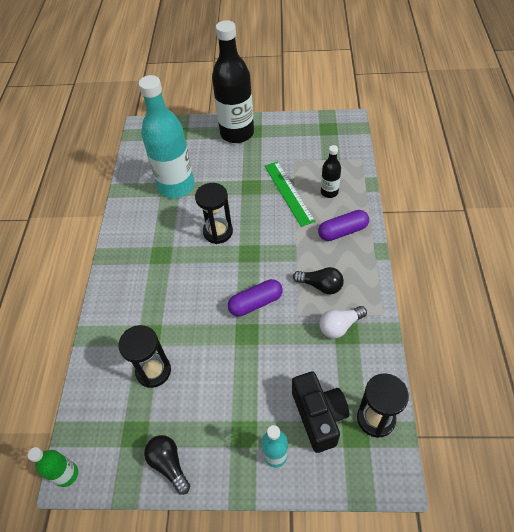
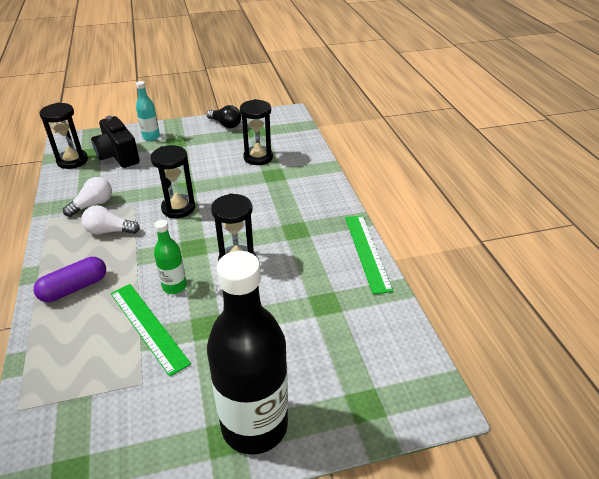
camera: 160 degrees right, 15 degrees down
(66, 474) = (292, 113): green bottle -> green bottle (174, 286)
(118, 222) = (367, 252): none -> green ruler
(176, 186) = (317, 308): turquoise bottle -> none
(255, 303) = (178, 208): purple capsule -> black hourglass
(320, 285) = (109, 231): black light bulb -> white light bulb
(329, 192) = (85, 338): black bottle -> none

